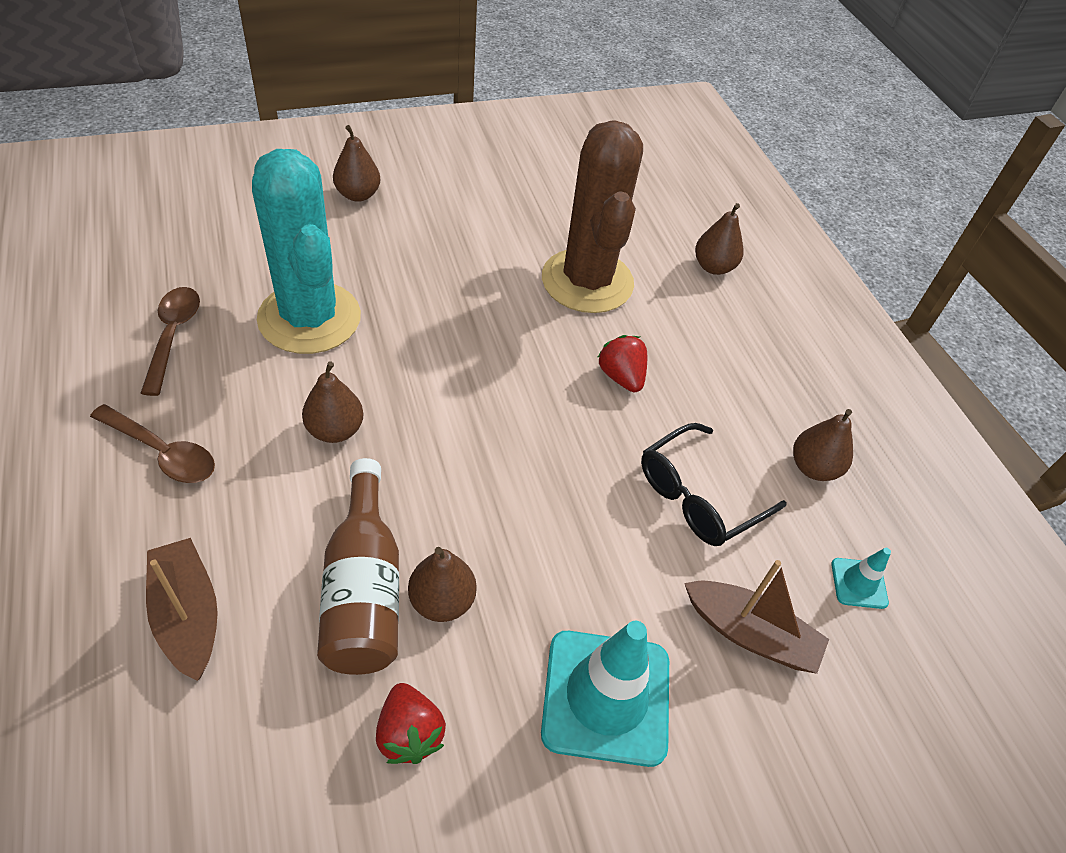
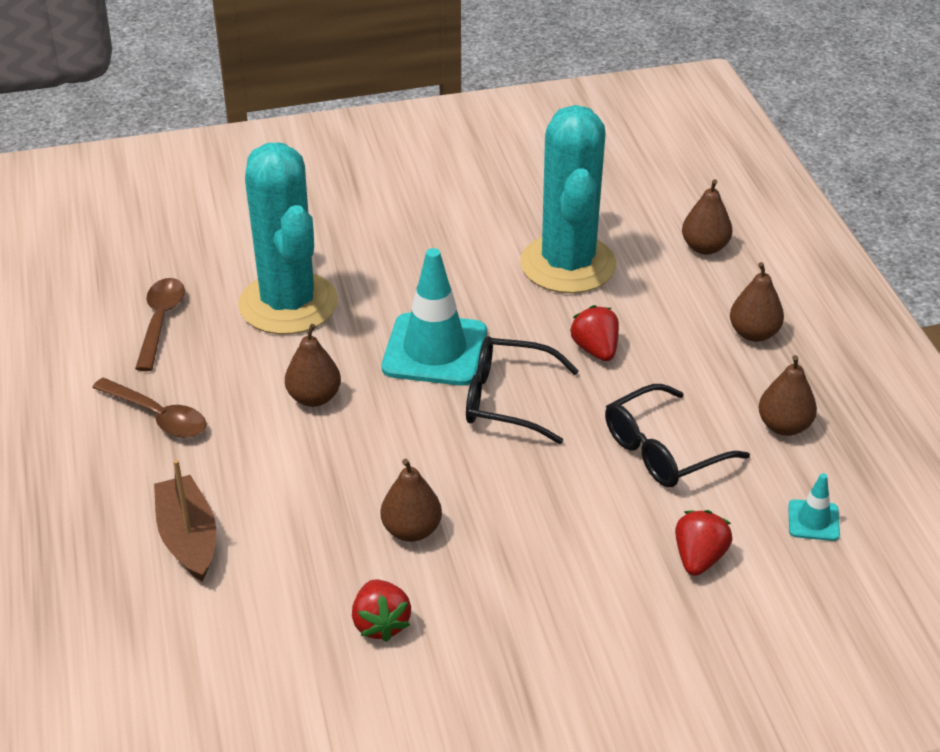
camera: 10 degrees right, 10 degrees down
(358, 195) = (334, 190): brown pear -> brown pear (753, 333)
(364, 589) = (341, 520): brown bottle -> none
(536, 434) = (507, 400): none -> black glasses
(587, 281) = (568, 264): brown cactus -> turquoise cactus
(606, 697) = (557, 602): turquoise traffic cone -> turquoise traffic cone (435, 350)
(750, 634) = (699, 558): brown boat -> red strawberry

